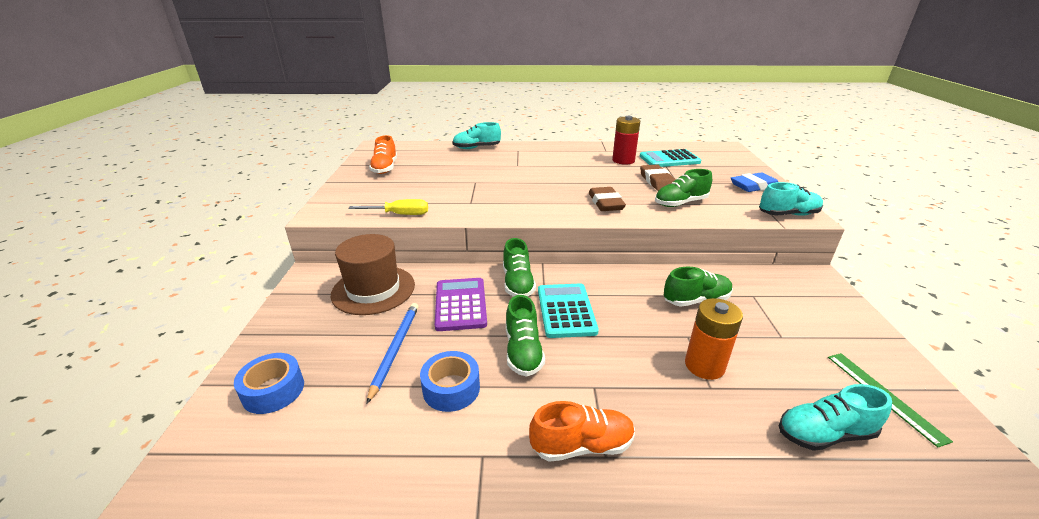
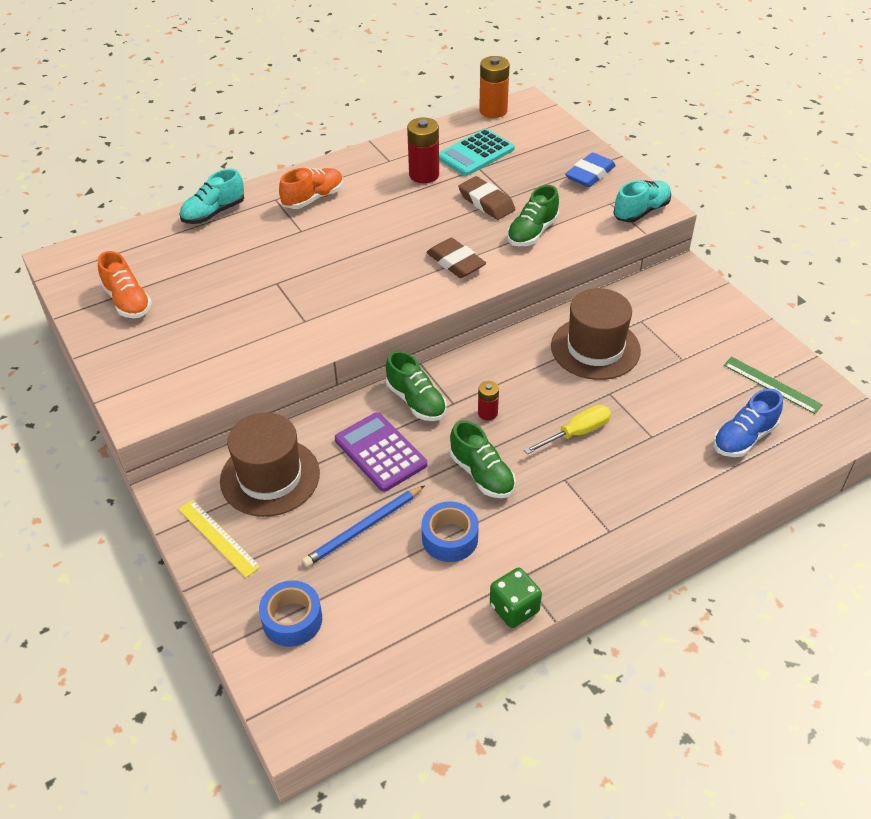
camera: 30 degrees left, 15 degrees up
(300, 311) = (218, 537): none -> yellow ruler
(395, 349) = (363, 528): blue pencil -> blue pencil turned 105 degrees counterclockwise
(400, 214) = (239, 373): yellow screwdriver -> yellow screwdriver (577, 433)
(448, 484) = (514, 608): none -> green dice
(566, 310) = (487, 413): turquoise calculator -> red battery
(582, 445) = (587, 531): orange shoe -> orange shoe (313, 198)
(696, 300) = (595, 348): green shoe -> brown hat
(704, 365) = (637, 417): orange battery -> orange battery (493, 110)
(824, 434) = (744, 438): turquoise shoe -> blue shoe

